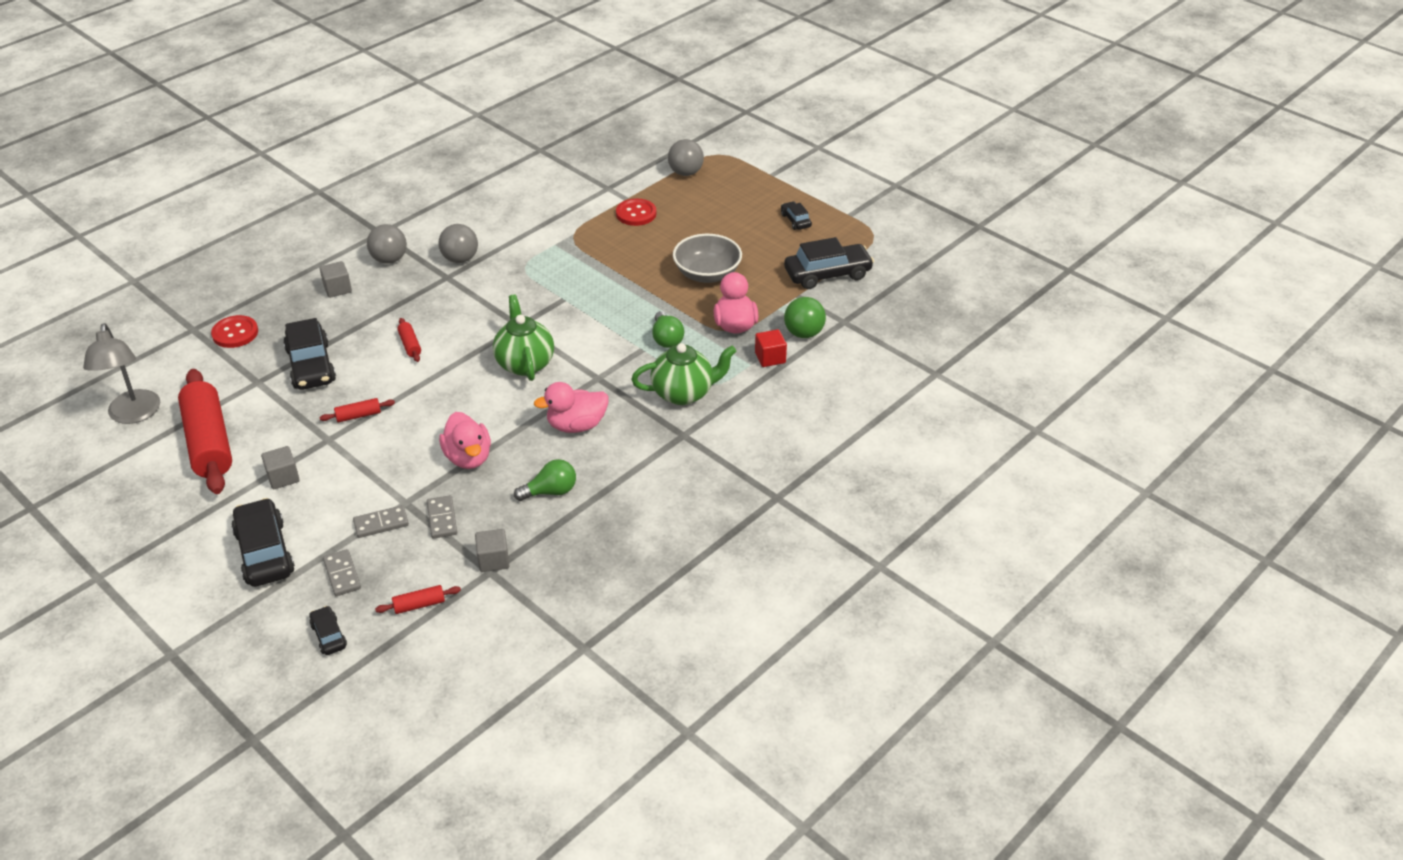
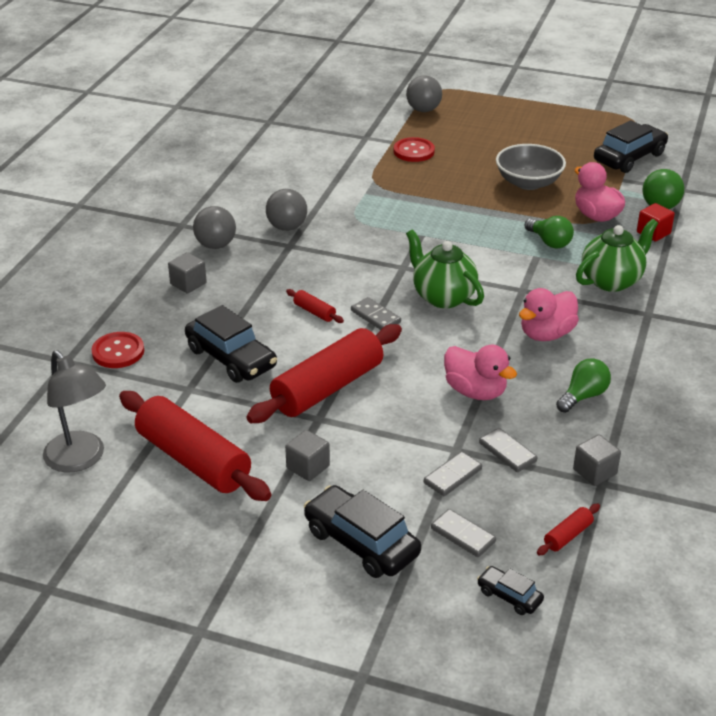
camera: 25 degrees left, 5 degrees down
(358, 415) = (328, 388): red rolling pin -> red rolling pin, size x2.45
(454, 364) = (375, 316): none -> grey domino
(795, 220) = (558, 124): black car -> none

